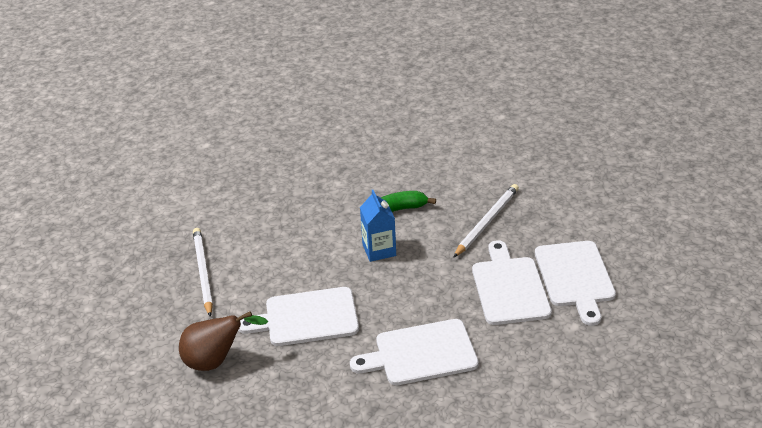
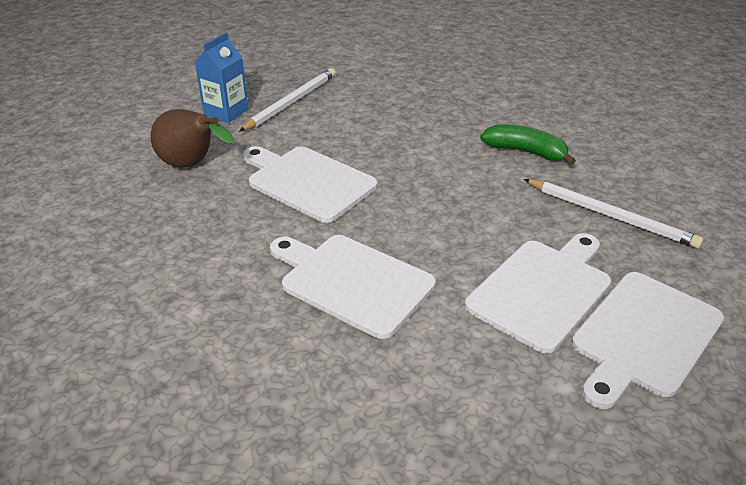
camera: 45 degrees right, 0 degrees up
(379, 250) = (457, 172): blue carton -> blue carton (226, 112)
(486, 222) = (610, 215): white pencil -> white pencil turned 45 degrees clockwise

